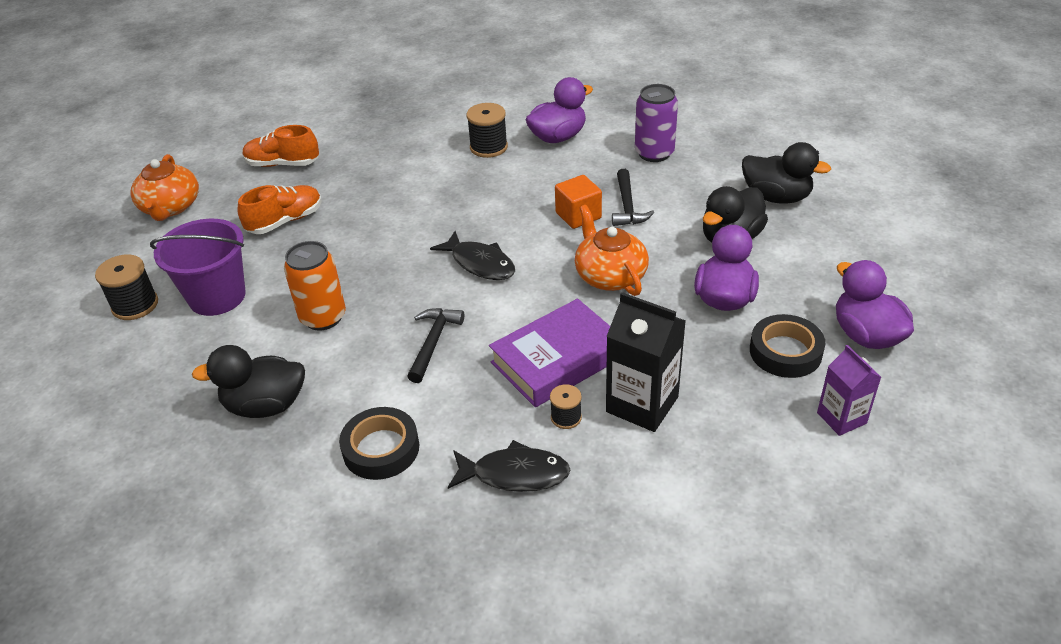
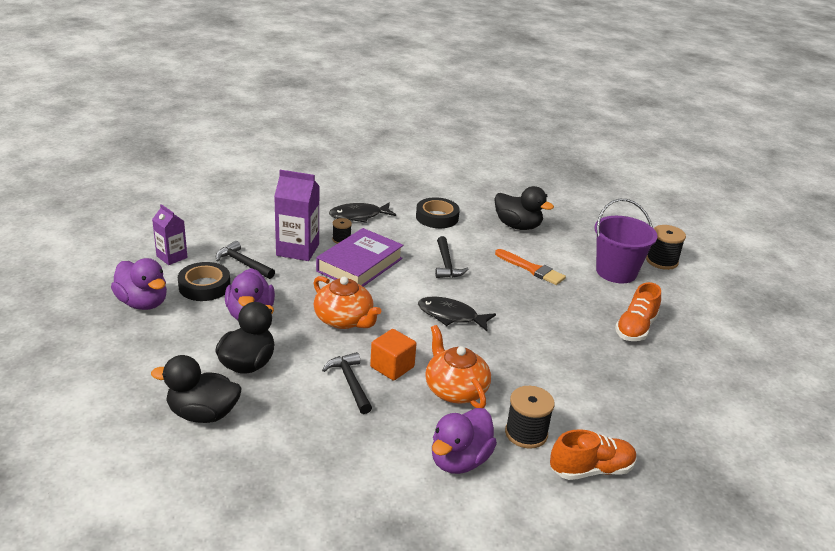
camera: 155 degrees right, 10 degrees down
(170, 207) = (741, 327): orange teapot -> orange teapot (455, 390)
(265, 405) = (517, 226): black duck -> black duck turned 60 degrees clockwise
(282, 164) = (706, 381): orange shoe -> orange shoe (591, 470)
(323, 317) = (531, 269): orange can -> orange brush
(642, 404) = (297, 250): black carton -> purple carton
(654, 153) = (341, 453): purple can -> none
(730, 388) = (243, 263): none -> black hammer

